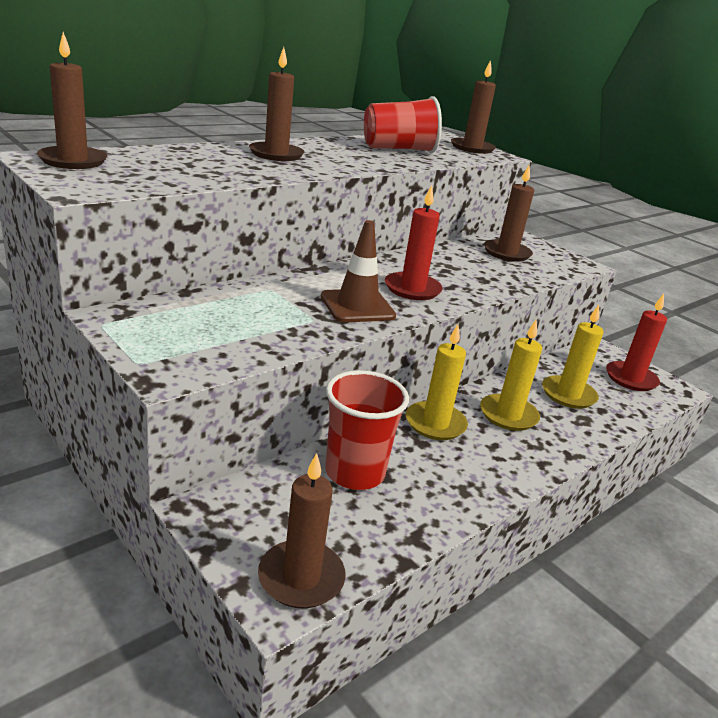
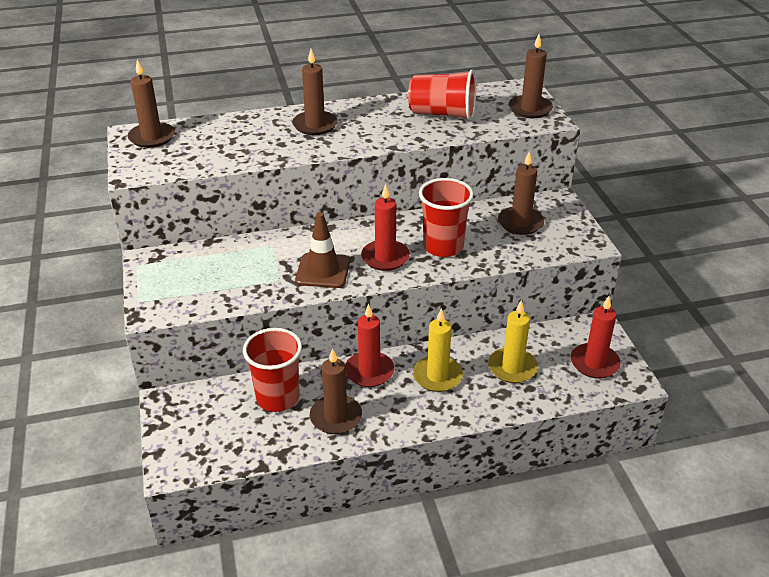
camera: 30 degrees right, 10 degrees up
(301, 578) = (193, 458): brown candle -> brown candle (336, 417)
(435, 424) = (369, 371): yellow candle -> red candle
(459, 275) = (443, 247): none -> red cup

